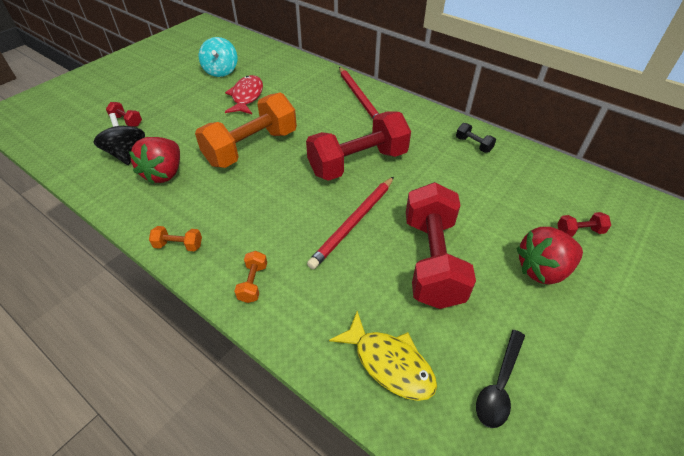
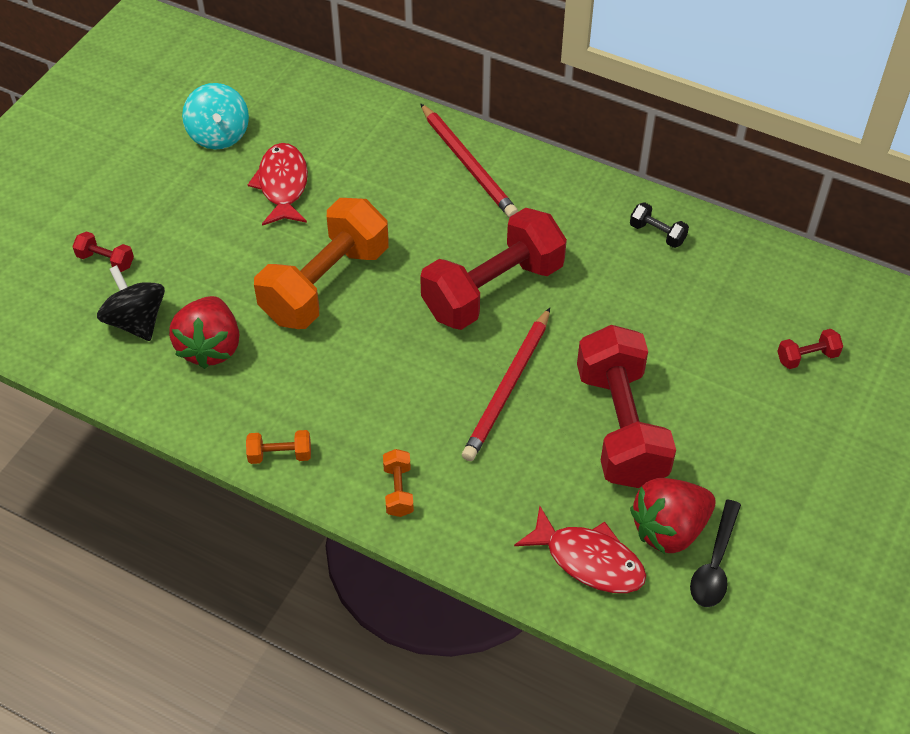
camera: 10 degrees left, 5 degrees up
(389, 363) = (588, 560): yellow fish -> red fish
(542, 269) = (760, 418): red strawberry -> red strawberry (669, 529)

